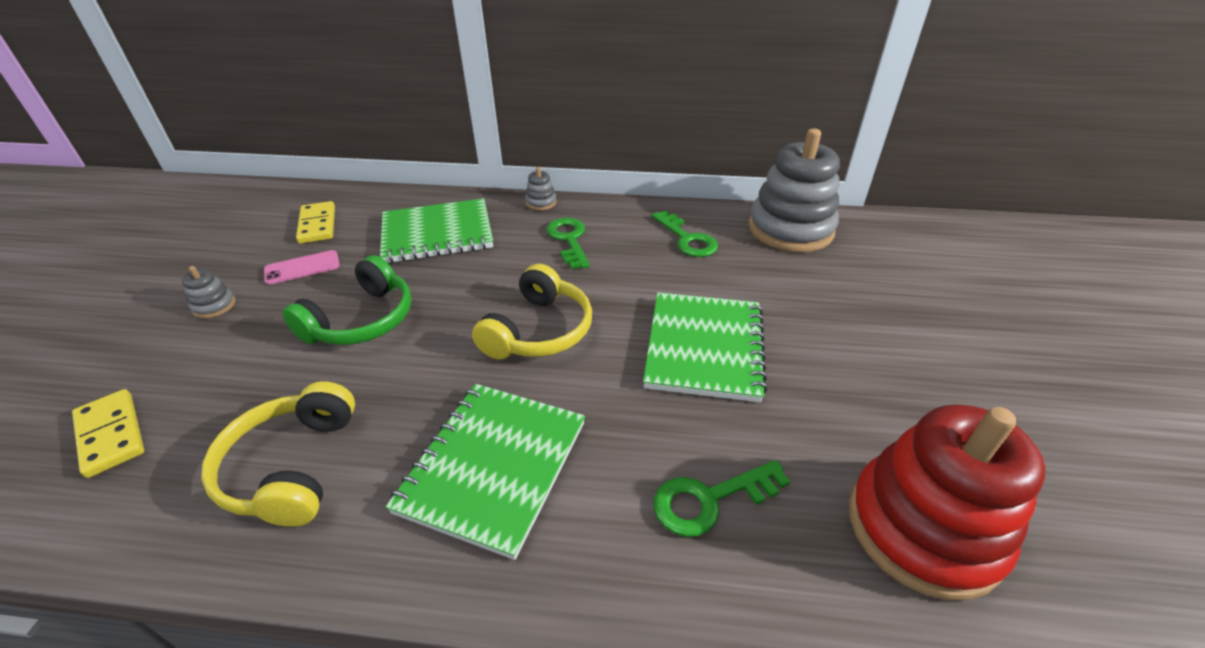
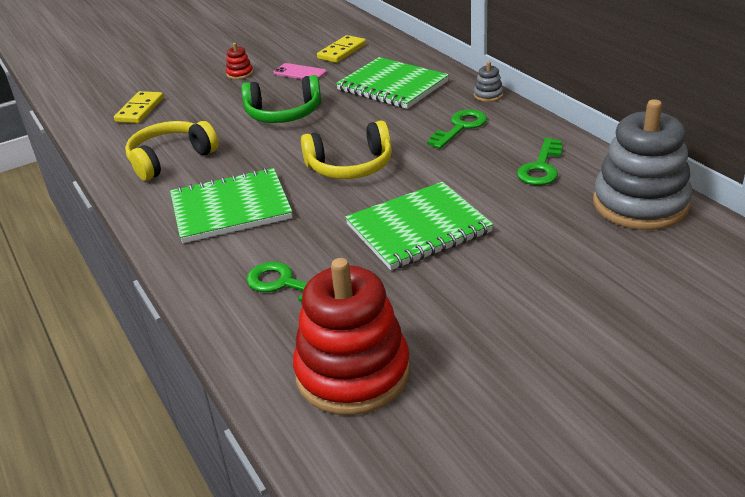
camera: 55 degrees right, 5 degrees down
(214, 306) = (240, 74): grey stacking toy -> red stacking toy

